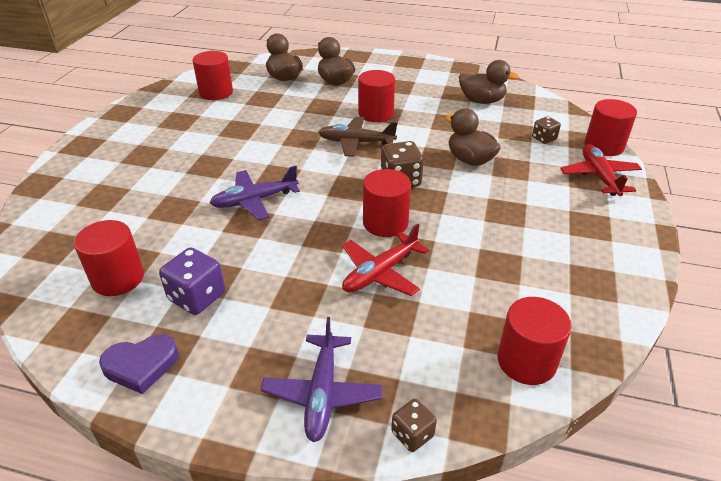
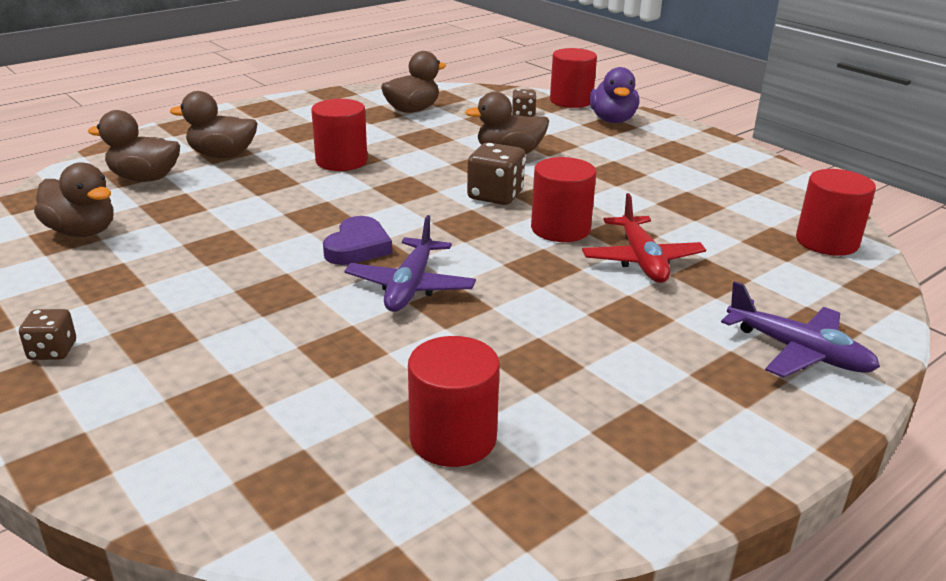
camera: 55 degrees left, 10 degrees down
(141, 365) = (660, 462): purple heart -> purple heart (358, 247)
(197, 297) = (564, 384): purple dice -> none
(216, 92) = (82, 232): red cylinder -> brown duck
(356, 142) = (383, 191): brown plane -> none
(412, 434) = (882, 323): brown dice -> brown dice (52, 351)
(599, 176) = (612, 120): red plane -> purple duck

